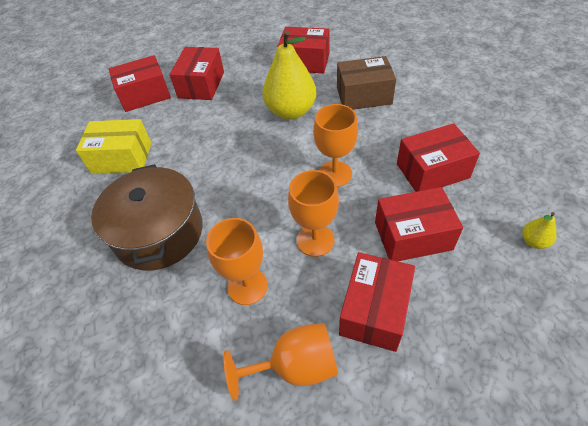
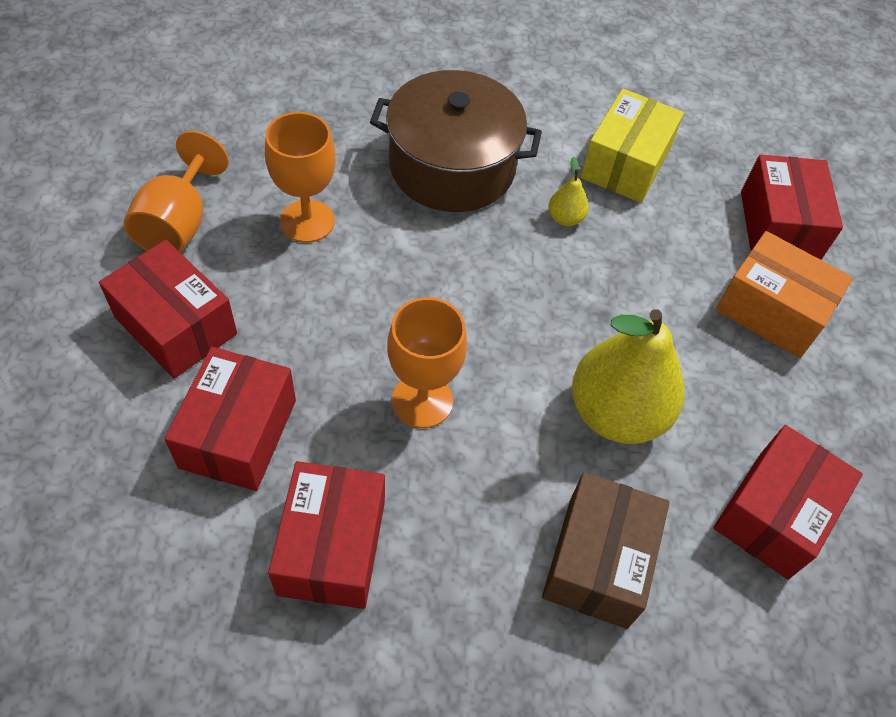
camera: 105 degrees right, 5 degrees up
(201, 85) = (771, 310): red box -> orange box
(315, 240) = (320, 316): orange goblet -> none
(534, 241) = (102, 590): yellow pear -> yellow pear (565, 218)

